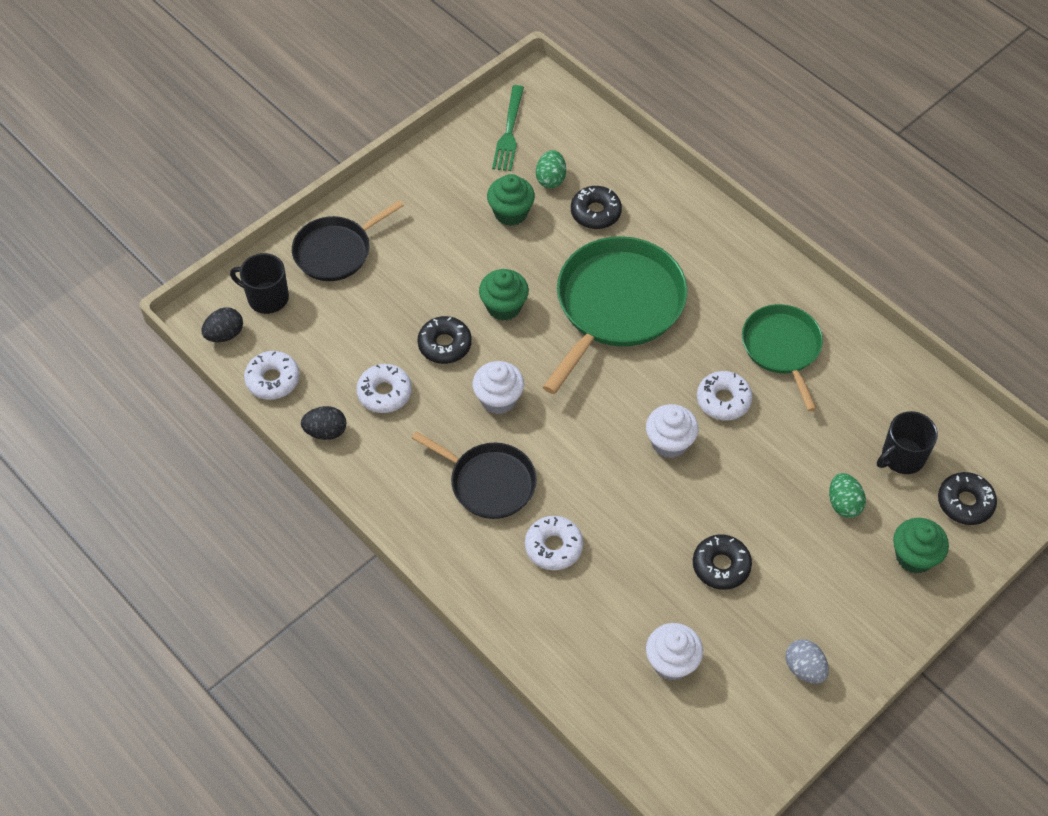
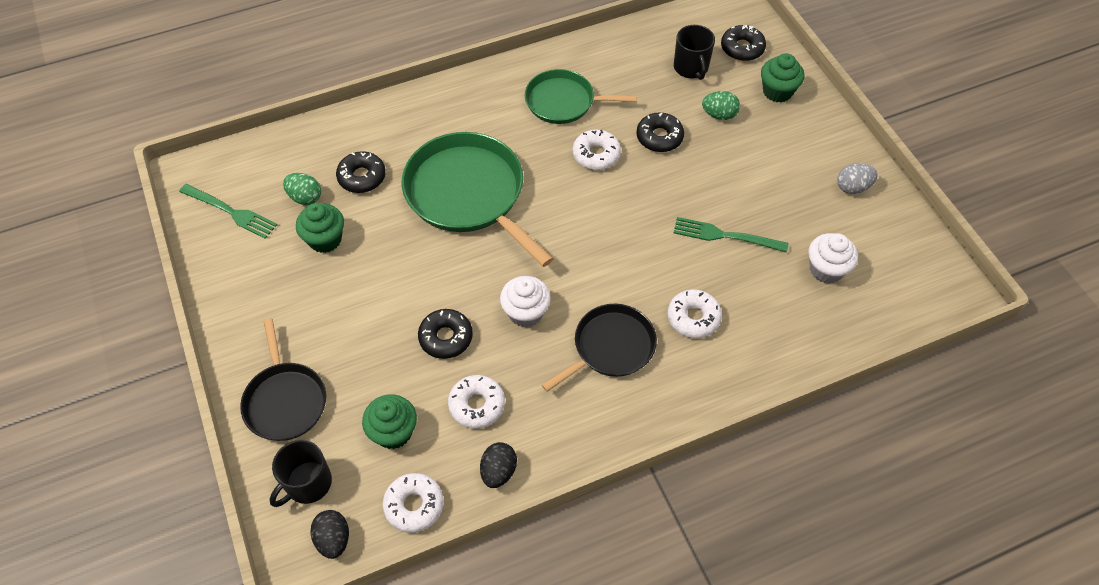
camera: 70 degrees left, 0 degrees up
(504, 307) = (427, 277): green cupcake -> green cupcake (393, 432)
(669, 443) = (622, 203): white cupcake -> none
(671, 550) = (724, 236): none -> green fork
(721, 566) = (748, 208): black donut -> black donut (659, 137)

